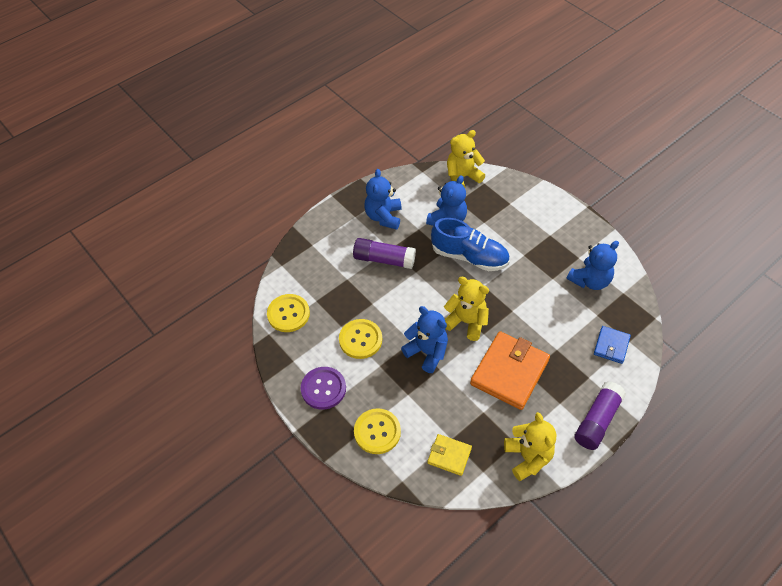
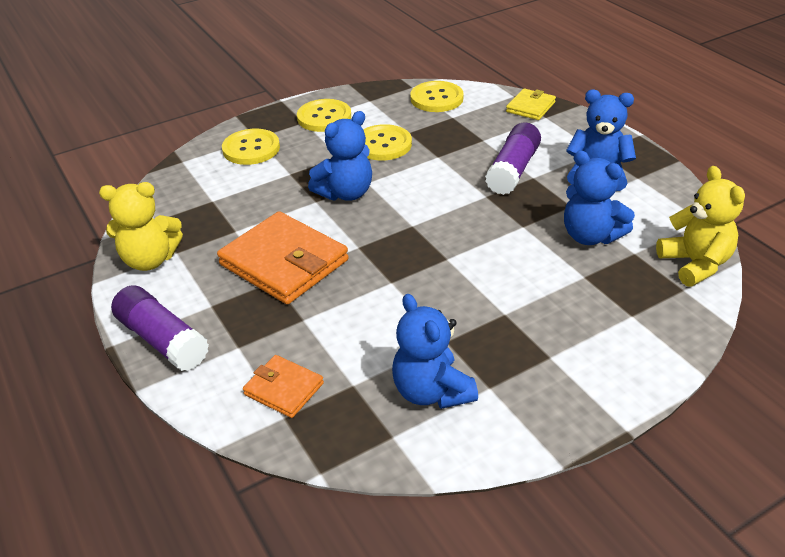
camera: 100 degrees right, 15 degrees down
(323, 388) = (324, 117): purple button -> yellow button
(449, 455) = (191, 196): yellow wallet -> yellow wallet (530, 107)
(466, 322) = (384, 233): yellow teddy bear -> none
(469, 256) = (508, 250): blue shoe -> none
(611, 346) = (284, 389): blue wallet -> orange wallet

